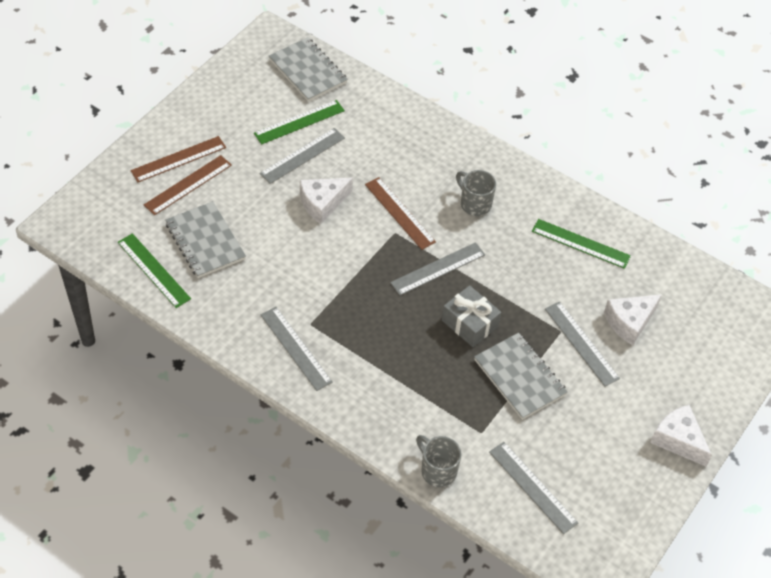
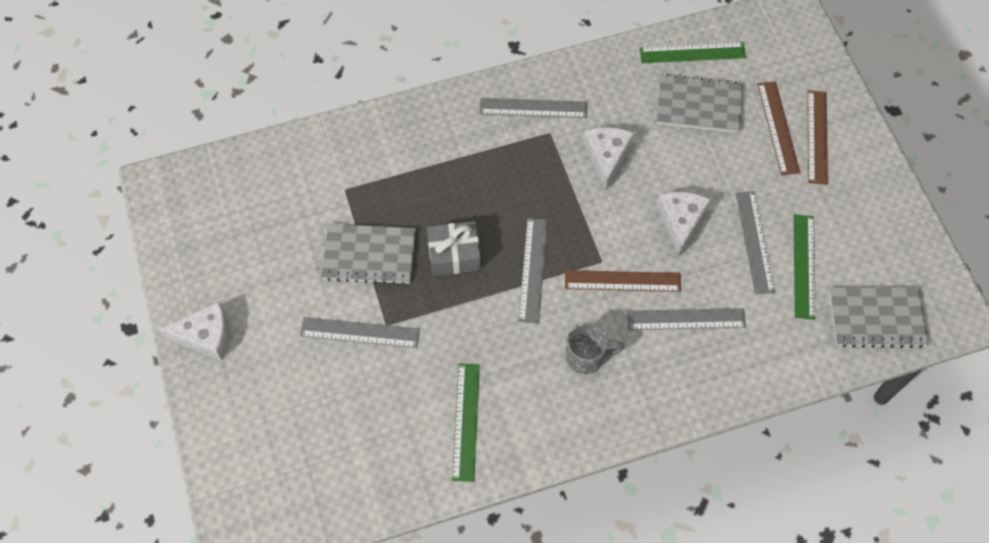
camera: 130 degrees right, 10 degrees up
(437, 470) = (339, 136): grey mug -> none
(533, 487) = (267, 192): grey ruler -> grey ruler (686, 319)
(580, 243) = (466, 421): green ruler -> green ruler turned 60 degrees counterclockwise
(629, 322) = (346, 393): white cheese -> white cheese (606, 157)

